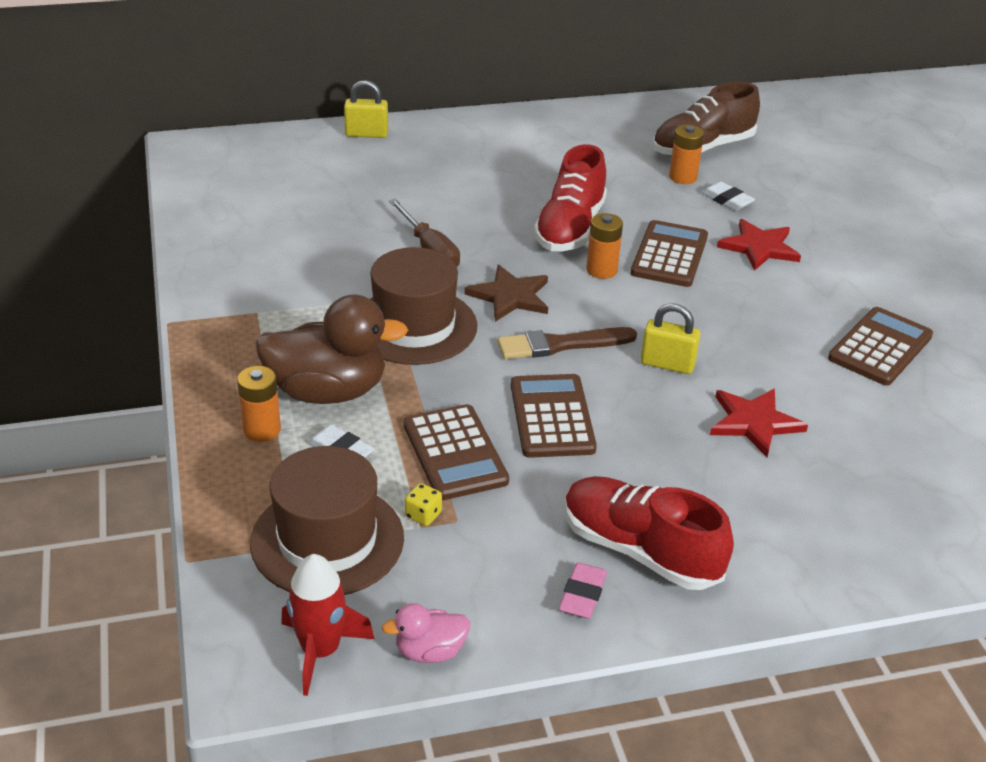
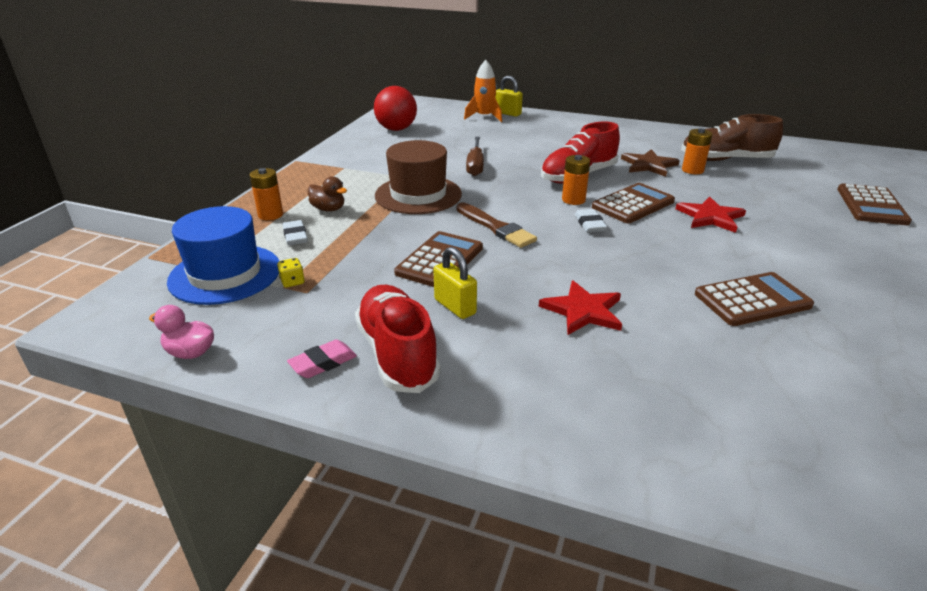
camera: 35 degrees right, 5 degrees down
(242, 213) = (396, 129): none -> red ball
(320, 651) = (138, 325): red rocket -> none
(327, 540) = (225, 274): brown hat -> blue hat
(328, 391) = (328, 209): brown duck -> brown duck, size x0.48
(341, 151) = (484, 117): none -> orange rocket
(455, 453) = (355, 258): brown calculator -> brown calculator (871, 205)
(510, 296) = (495, 197): brown star -> brown star (648, 165)
(561, 345) = (496, 227): brown brush -> brown brush turned 150 degrees counterclockwise
(667, 364) = (557, 258): yellow padlock -> yellow padlock (455, 306)
(727, 200) = (713, 188): white eraser -> white eraser (590, 224)

